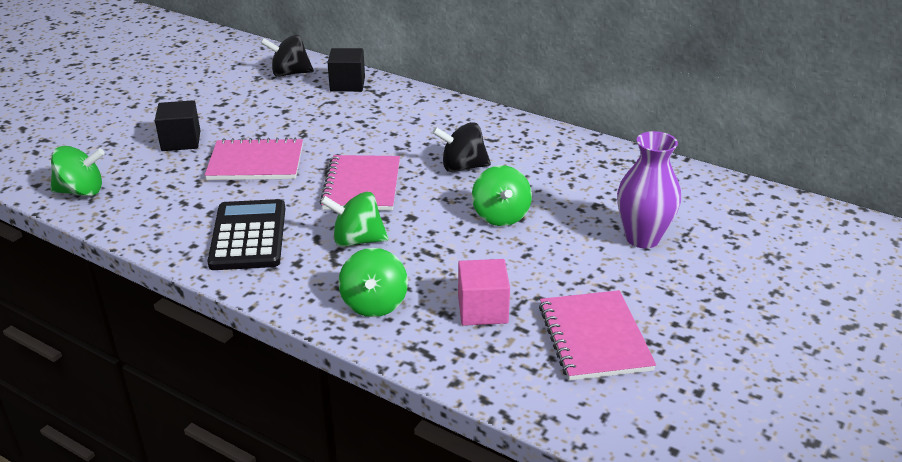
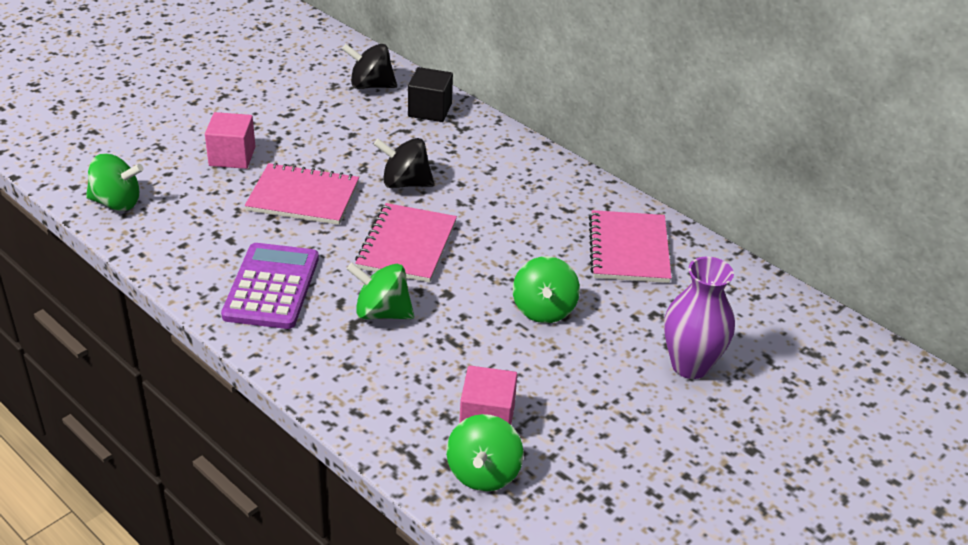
camera: 10 degrees right, 5 degrees up
(181, 141) = (232, 156): black cube -> pink cube
(248, 236) = (271, 287): black calculator -> purple calculator
(374, 304) = (377, 392): green spinning top -> green spinning top (483, 473)
(462, 167) = (522, 240): black spinning top -> black spinning top (405, 183)
(594, 337) = (593, 475): pink notebook -> pink notebook (629, 249)

